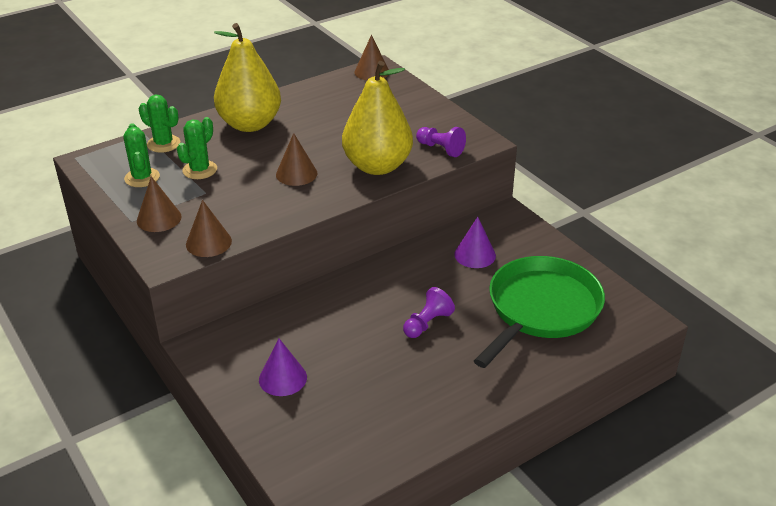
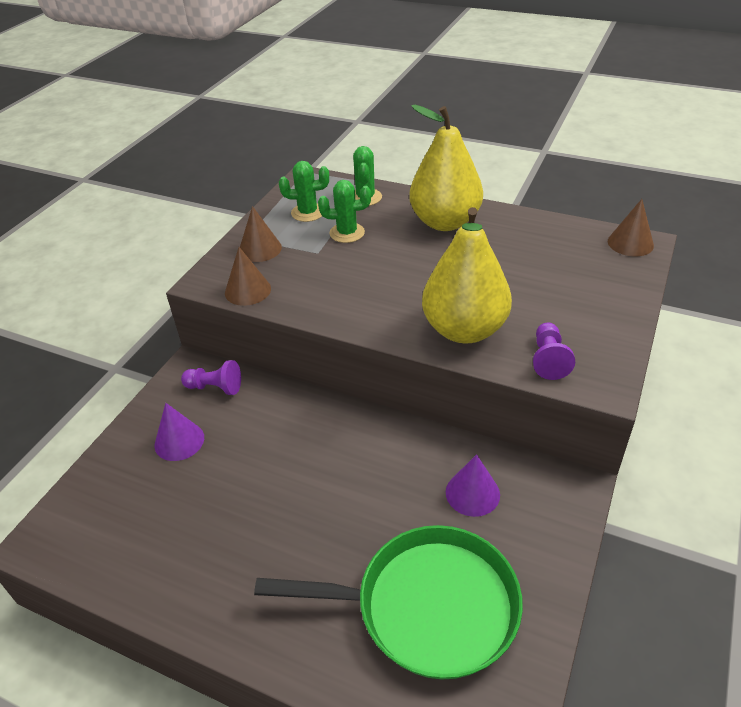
camera: 60 degrees right, 5 degrees up
(142, 178) = (308, 213): green cactus -> green cactus turned 45 degrees clockwise
(296, 174) = (396, 286): brown cone -> none
(427, 323) = (325, 508): purple pawn -> purple pawn (215, 387)

